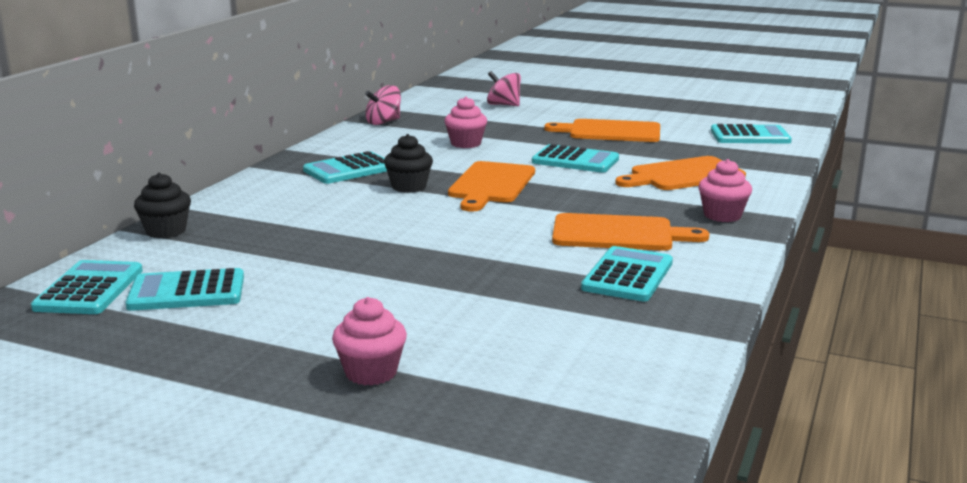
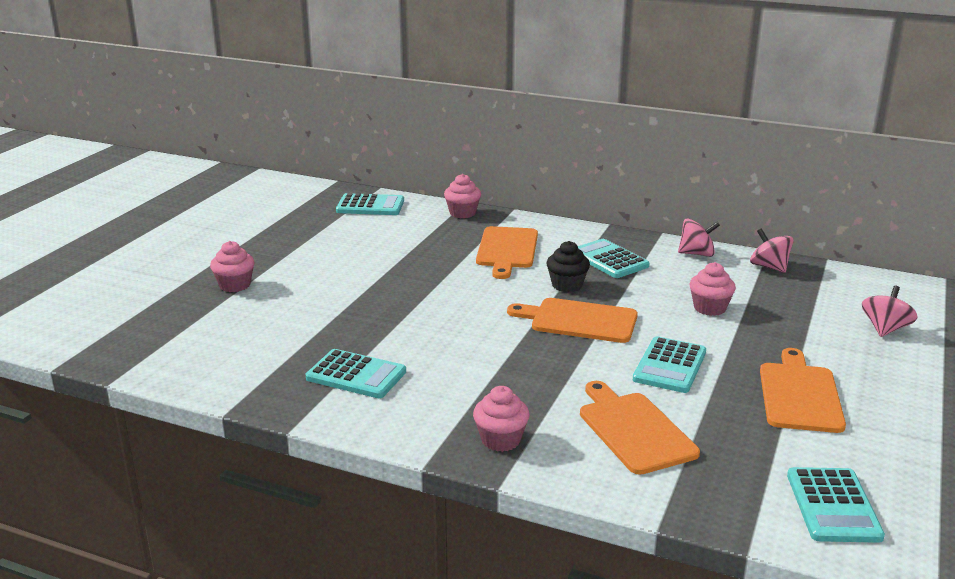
camera: 90 degrees right, 5 degrees up
(166, 231) = (462, 213): black cupcake -> pink cupcake
(187, 292) = (361, 229): turquoise calculator -> none
(346, 140) = (696, 254): none -> pink spinning top
(618, 234) = (450, 377): orange cutting board -> orange cutting board (507, 250)

